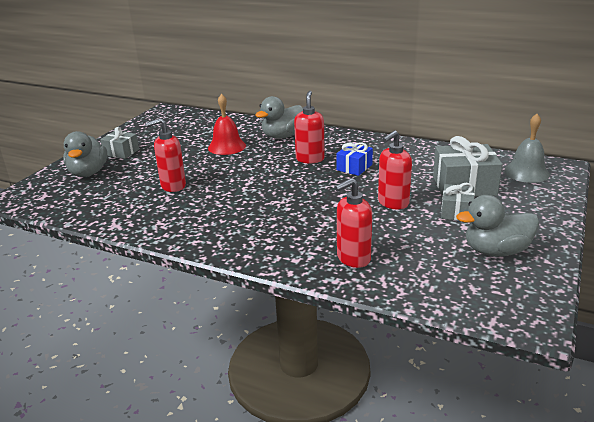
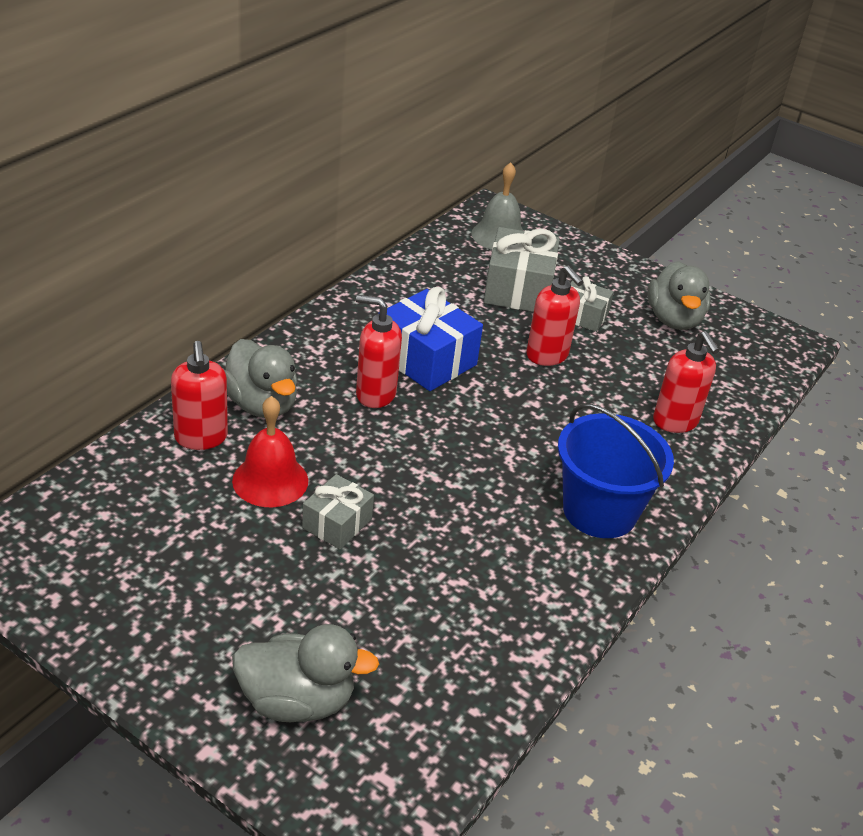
camera: 85 degrees left, 10 degrees up
(121, 152) = (211, 642): grey gift -> grey gift (337, 523)
(173, 186) = (413, 570): red soap dispenser -> red soap dispenser (201, 438)
(239, 234) = (599, 511): none -> blue bucket
(354, 167) = (426, 359): blue gift -> blue gift, size x1.71

